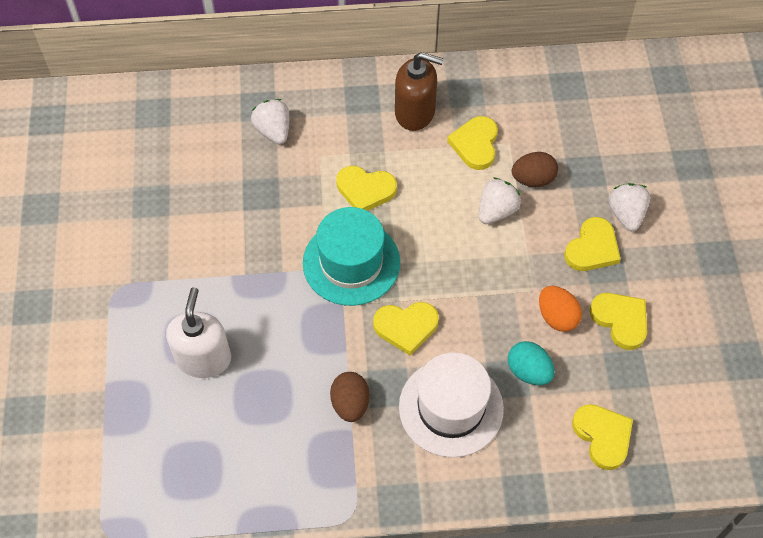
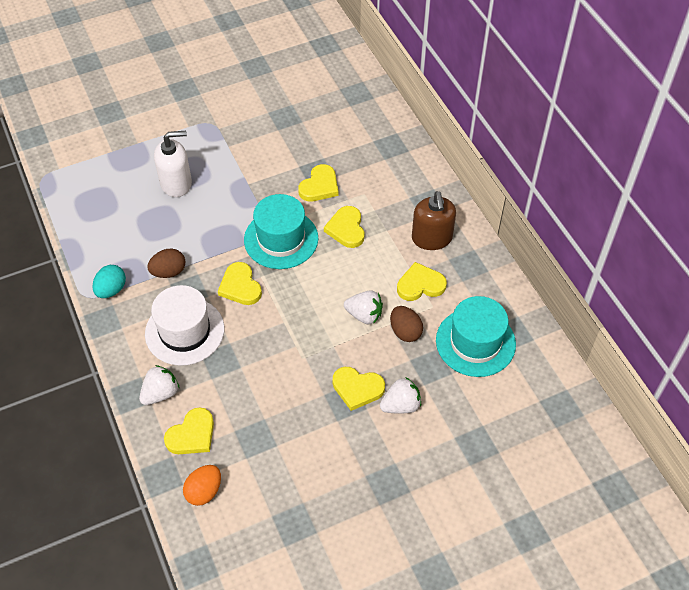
camera: 70 degrees right, 5 degrees down
(273, 131) = (373, 161): white strawberry -> white strawberry (160, 393)
(528, 371) = (230, 372): turquoise egg -> turquoise egg (111, 290)
(557, 317) = (284, 379): orange egg -> orange egg (204, 491)
(569, 121) = (475, 342): none -> turquoise hat
(620, 320) = (298, 424): yellow heart -> yellow heart (319, 186)

